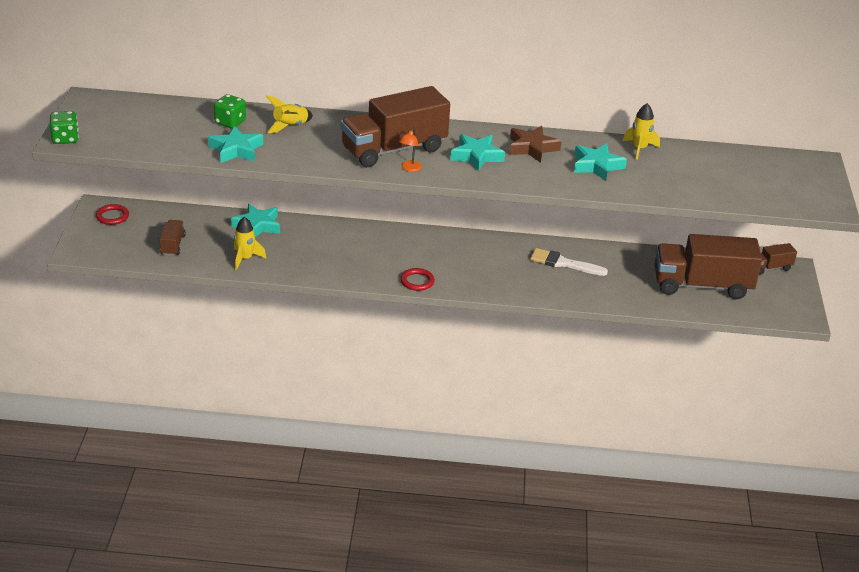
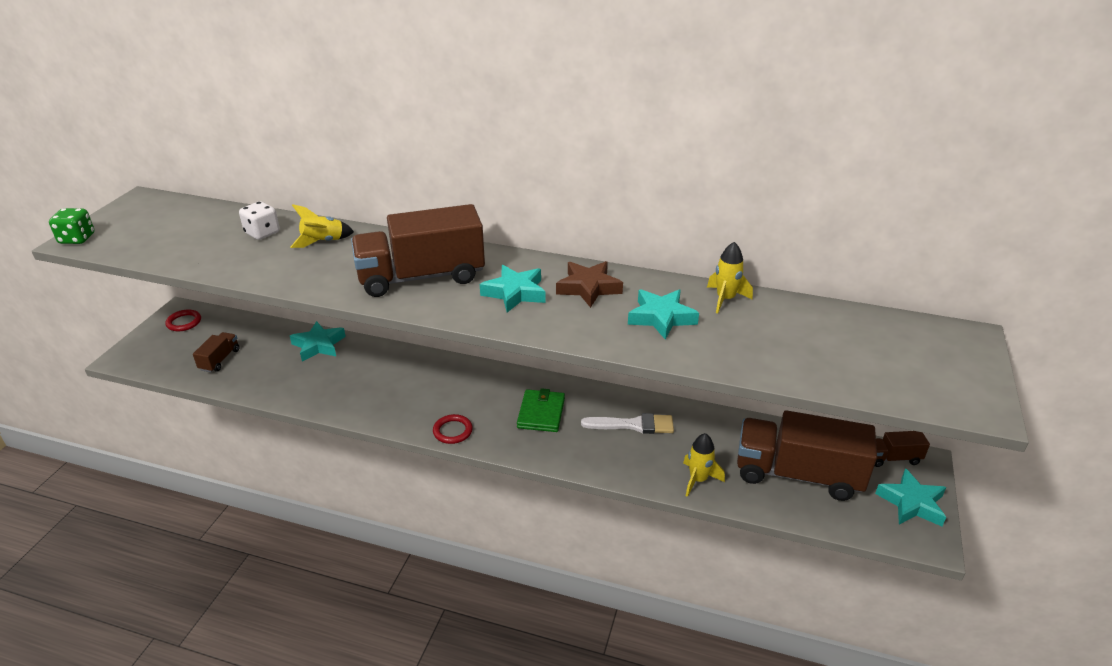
camera: 15 degrees right, 0 degrees up
(230, 122) = (262, 233): green dice -> white dice
(236, 150) = (243, 264): turquoise star -> turquoise star (911, 503)
(245, 259) = (283, 383): yellow rocket -> yellow rocket (698, 480)
(409, 168) = (425, 302): orange lamp -> none
(484, 261) = (541, 413): none -> green wallet
(564, 263) = (633, 425): white brush -> white brush turned 150 degrees clockwise

